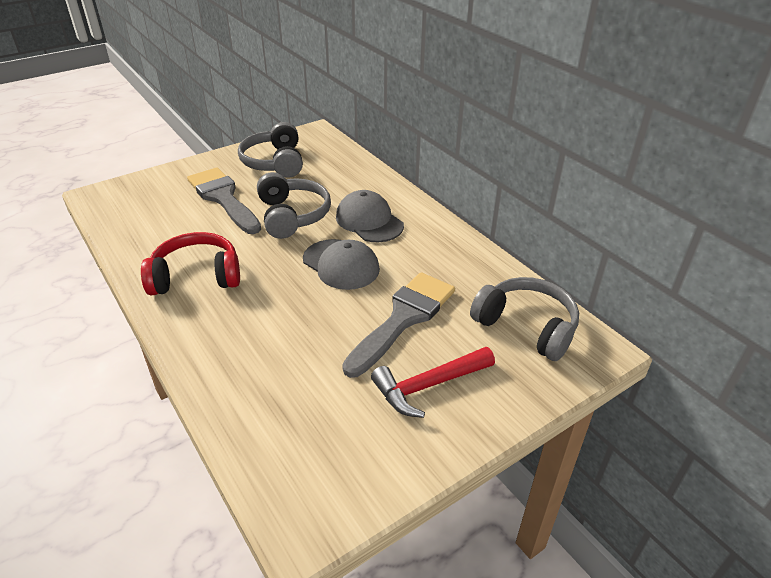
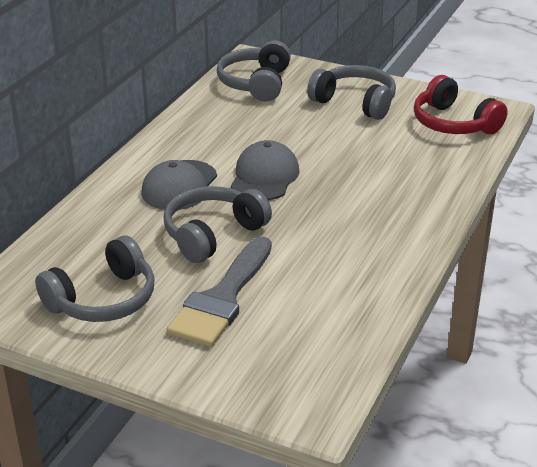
camera: 120 degrees left, 5 degrees down
(196, 276) = (366, 245): red headphones -> red headphones (453, 123)
(403, 318) = (301, 128): grey brush -> none
(428, 386) = (355, 102): red hammer -> grey headphones

